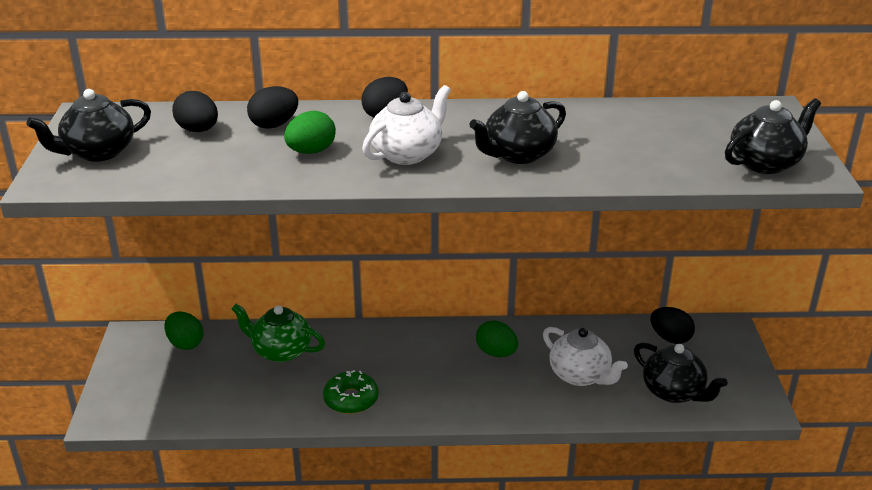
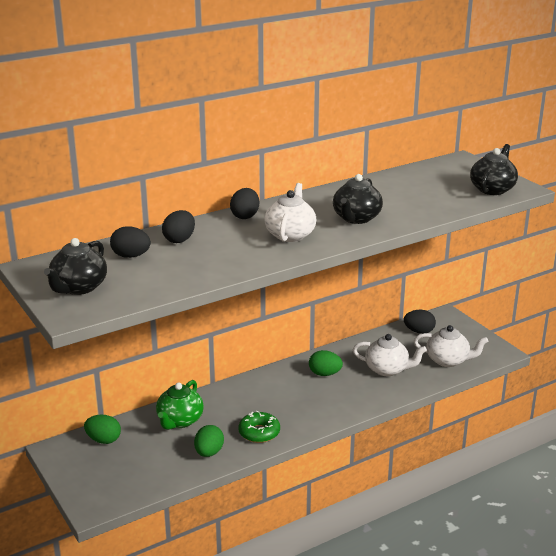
camera: 30 degrees left, 5 degrees down
(280, 351) = (180, 421): green teapot -> green teapot turned 60 degrees counterclockwise
(311, 151) = (227, 249): green egg -> green egg (209, 452)
(674, 392) = (448, 360): black teapot -> white teapot

